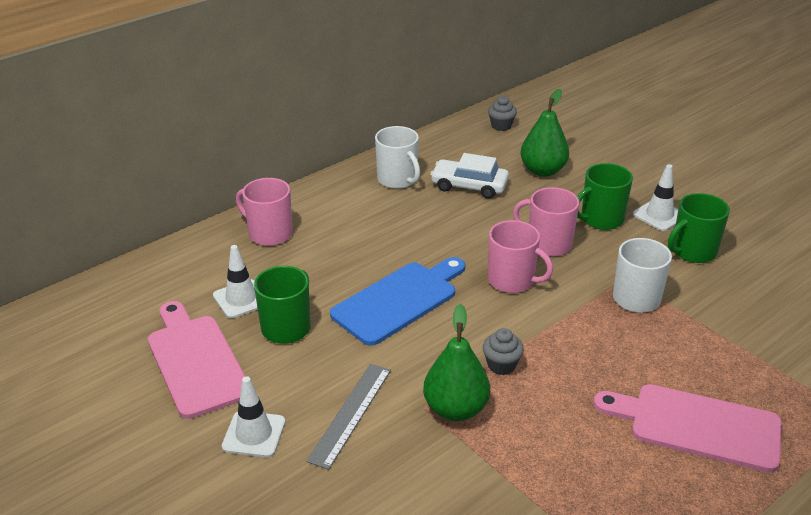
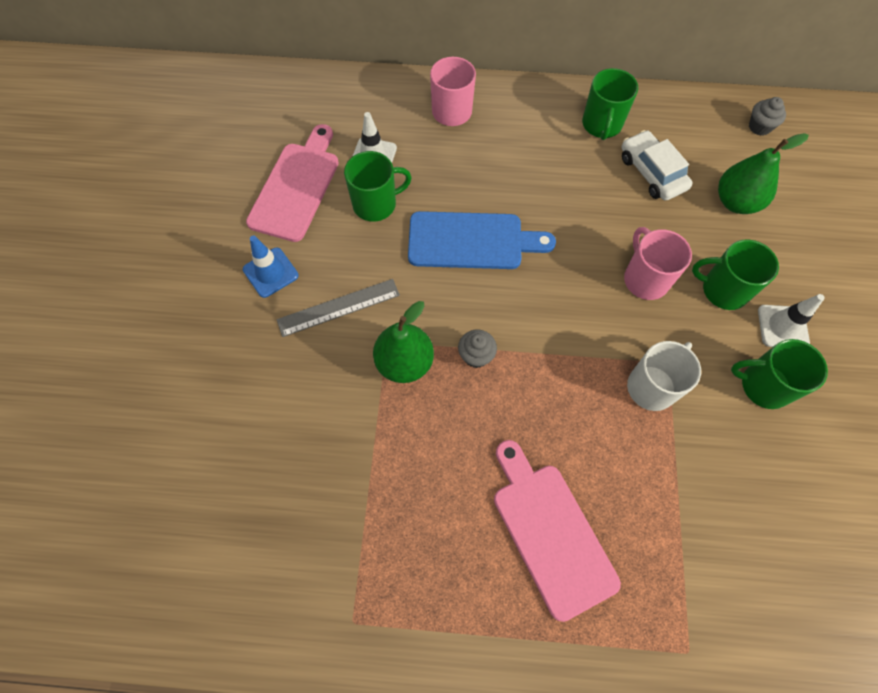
camera: 45 degrees right, 30 degrees up
(254, 434) = (270, 272): white traffic cone -> blue traffic cone
(398, 179) = (601, 125): white mug -> green mug
(512, 280) = (574, 290): pink mug -> none

